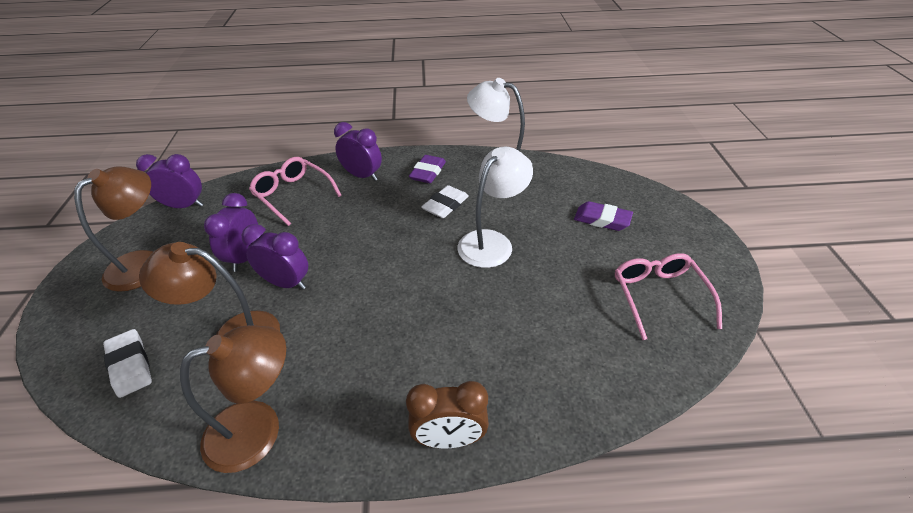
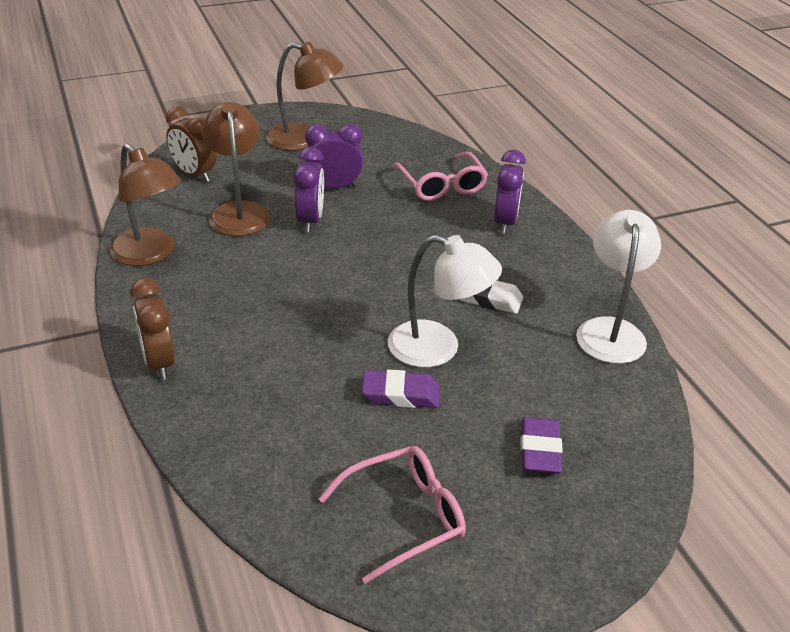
camera: 70 degrees right, 5 degrees down
(130, 365) = (194, 175): white eraser -> brown clock
(184, 206) = (388, 131): purple clock -> none
(292, 194) = (442, 186): pink glasses -> pink glasses turned 135 degrees clockwise
(428, 172) = (545, 271): purple eraser -> purple eraser (401, 394)

